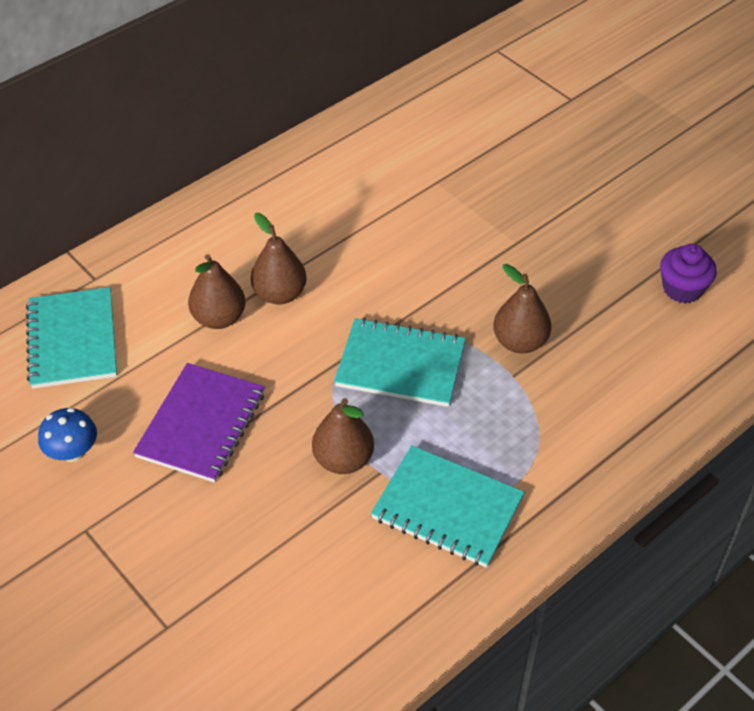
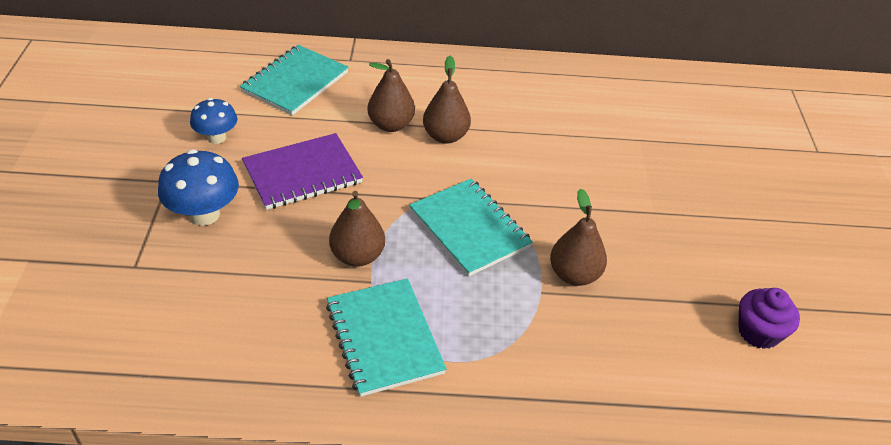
camera: 40 degrees right, 5 degrees down
(164, 531) = (204, 214): none -> blue mushroom

